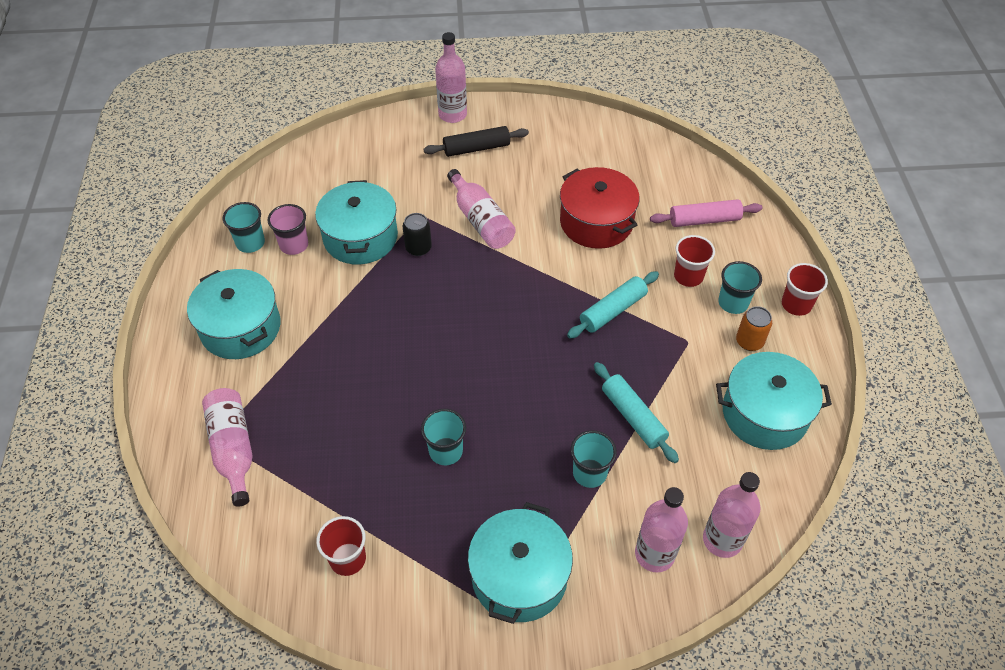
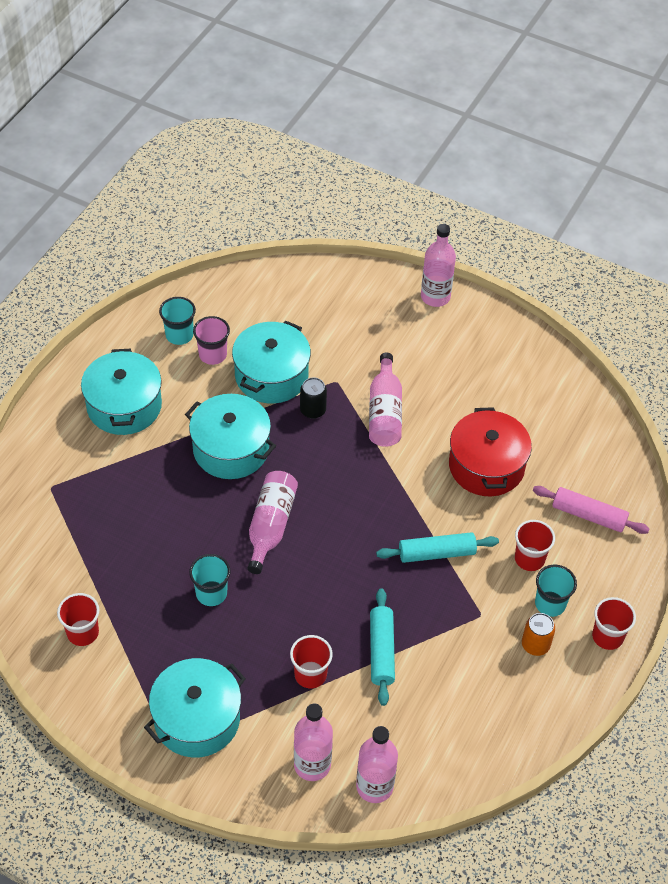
camera: 30 degrees right, 0 degrees up
(233, 449) = (56, 502): pink bottle -> pink bottle (270, 526)
(476, 148) = (432, 341): black rolling pin -> none
(589, 473) = (310, 674): turquoise cup -> red cup
(764, 414) = (496, 711): turquoise pot -> turquoise pot (231, 449)

